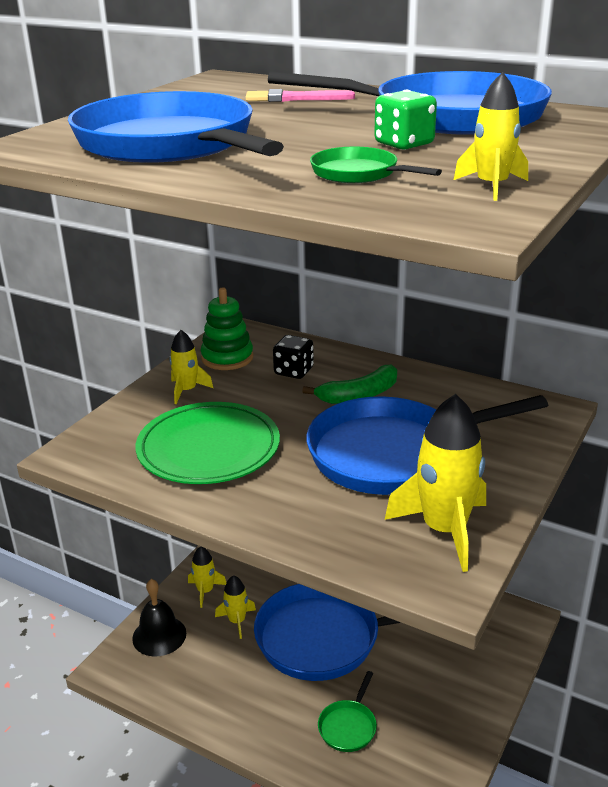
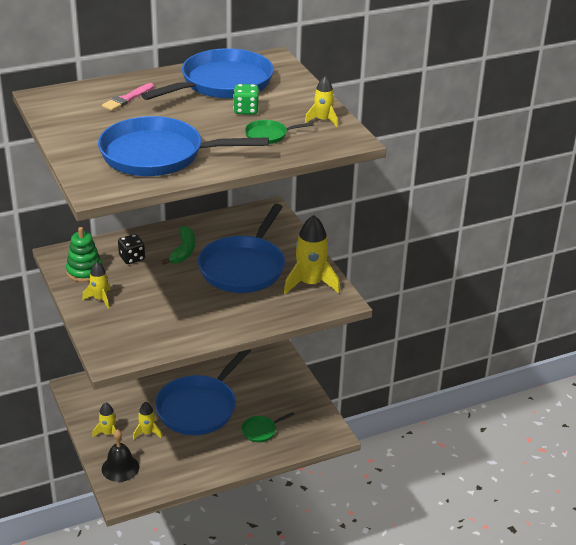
camera: 55 degrees left, 5 degrees up
(208, 449) = (166, 316): green plate -> none
(348, 726) = (261, 431): green pan -> green pan turned 90 degrees clockwise

